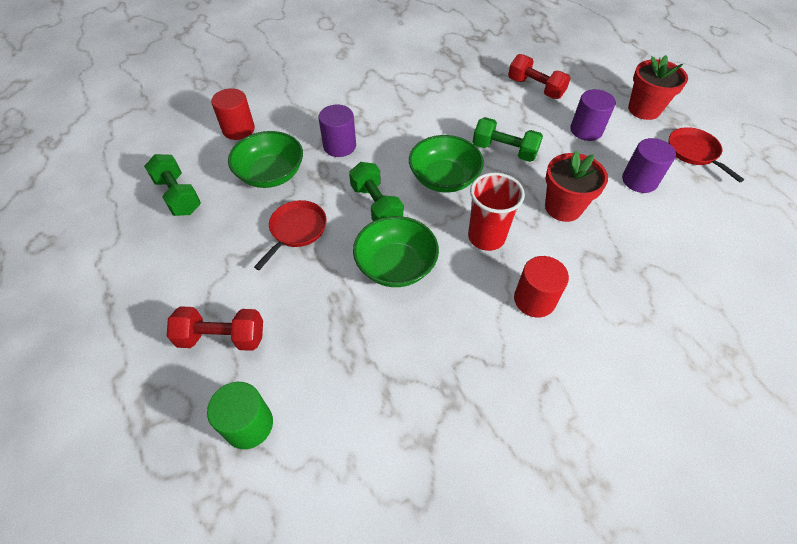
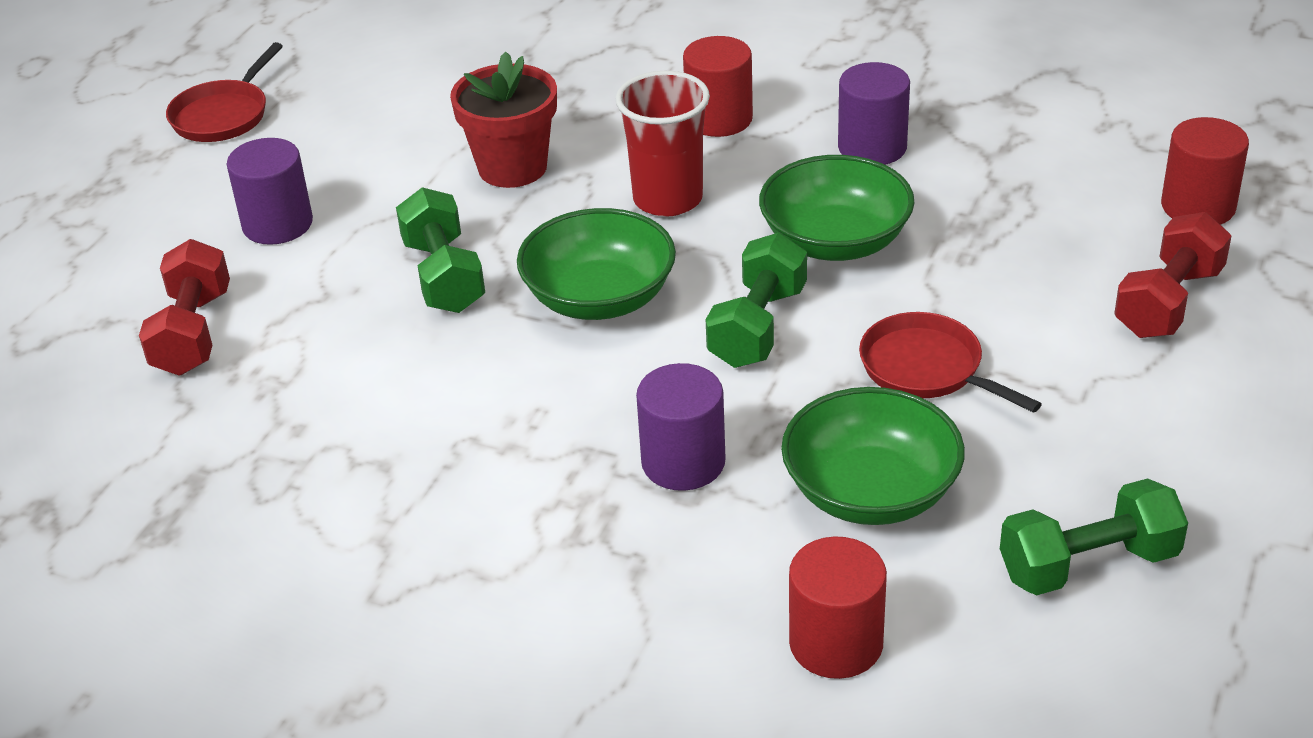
camera: 130 degrees left, 15 degrees down
(178, 195) = (1088, 564): green dumbbell -> green dumbbell turned 60 degrees clockwise
(222, 337) = (1168, 302): red dumbbell -> red dumbbell turned 75 degrees clockwise
(249, 425) = (1198, 206): green cylinder -> red cylinder
(296, 230) = (927, 369): red pan -> red pan turned 60 degrees clockwise
(639, 180) = (360, 133): purple cylinder -> purple cylinder (872, 147)
(644, 109) = (139, 195): red flower pot -> none

